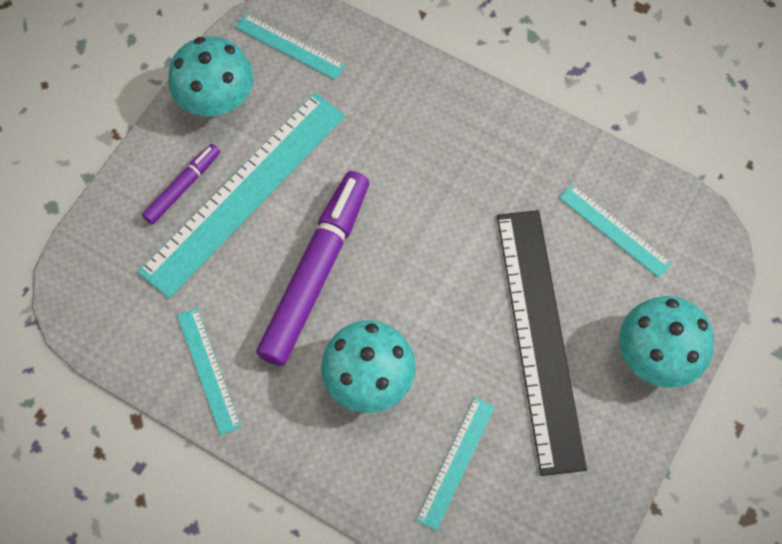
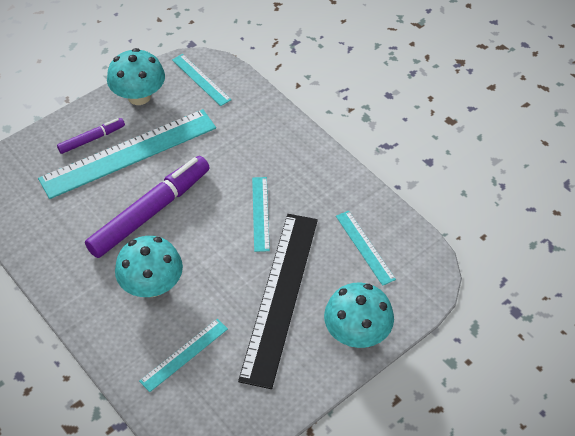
camera: 20 degrees right, 15 degrees down
(208, 370) = (51, 247): turquoise ruler -> turquoise ruler (260, 213)

